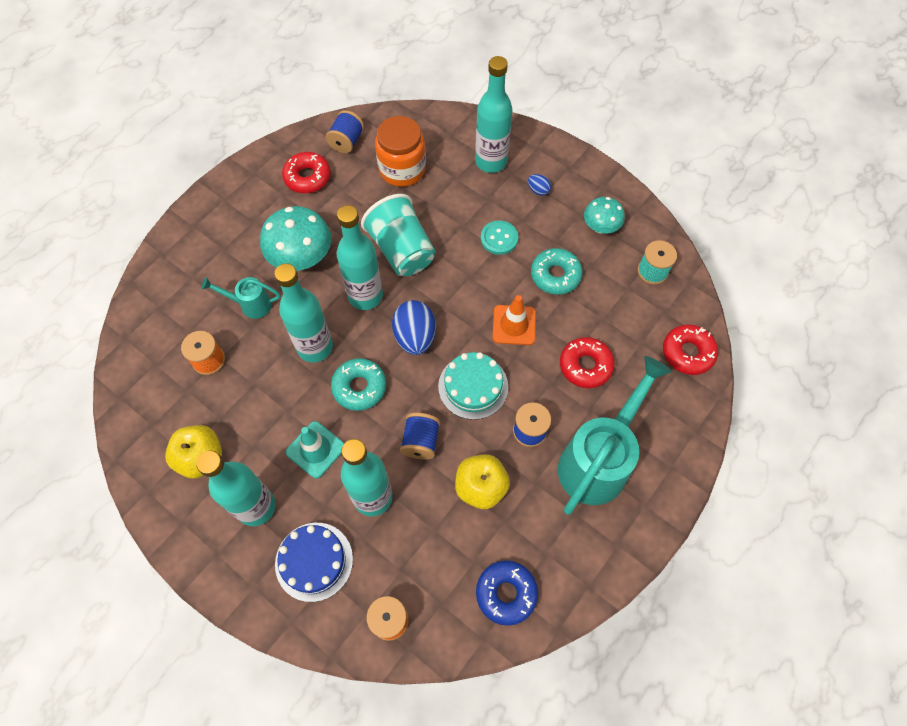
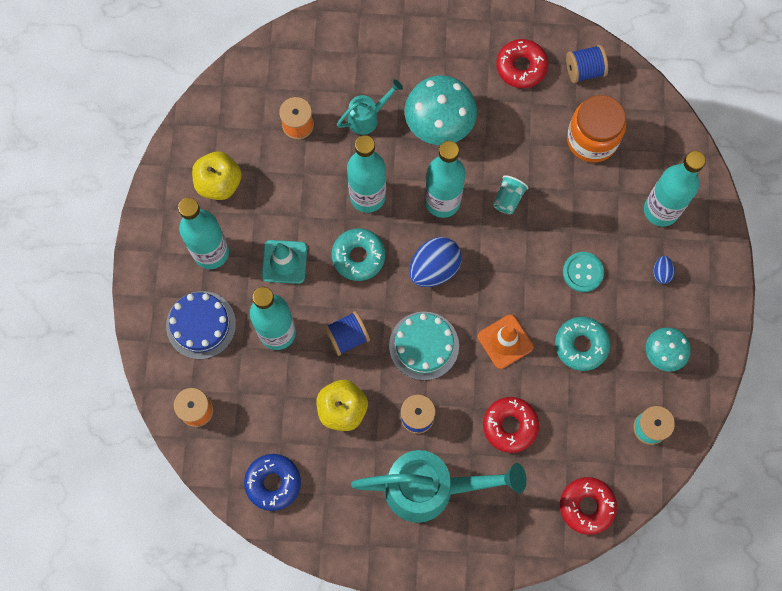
camera: 55 degrees right, 10 degrees up
(251, 305) = (367, 118): turquoise watering can -> turquoise watering can turned 90 degrees clockwise
(401, 250) = (508, 199): turquoise cup -> turquoise cup, size x0.47

